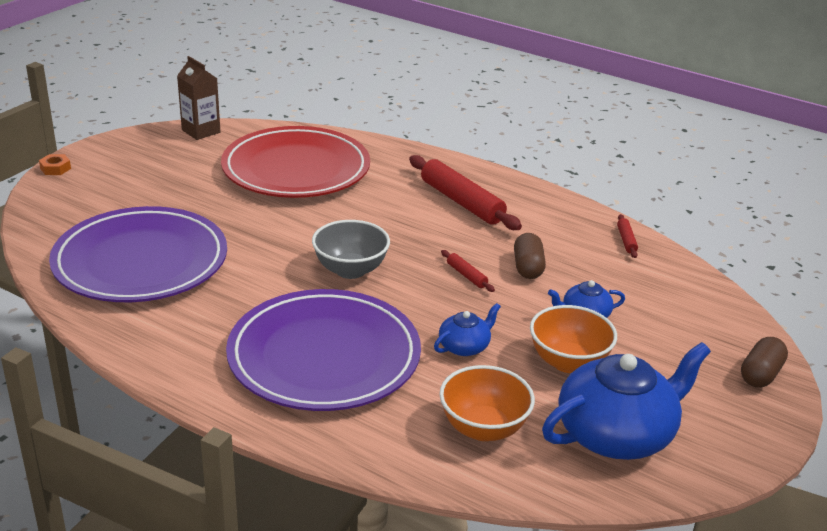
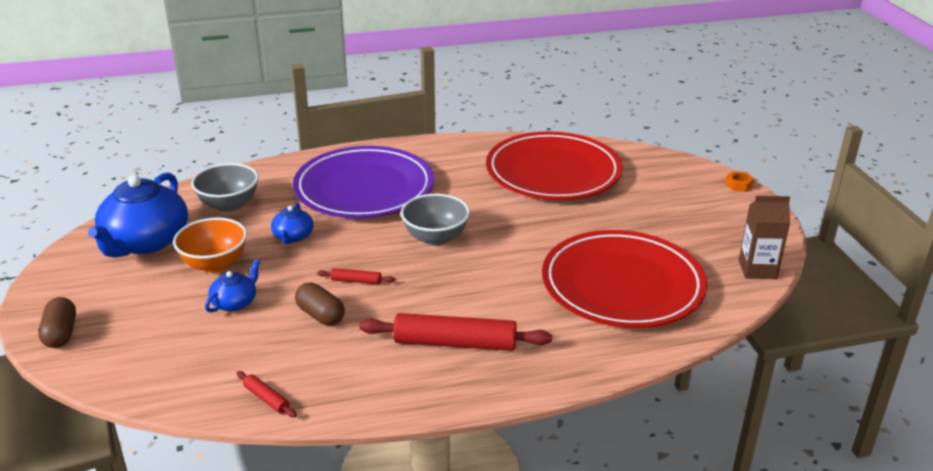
camera: 135 degrees right, 0 degrees up
(141, 262) = (553, 172): purple plate -> red plate
(483, 428) = (229, 205): orange bowl -> grey bowl

